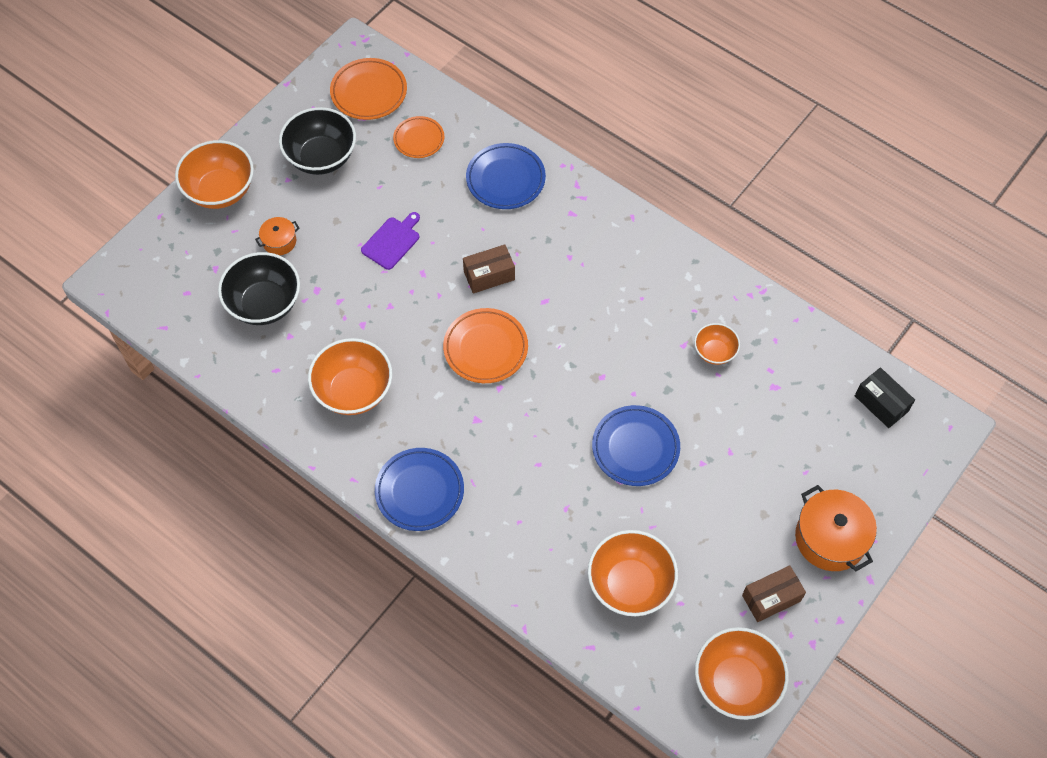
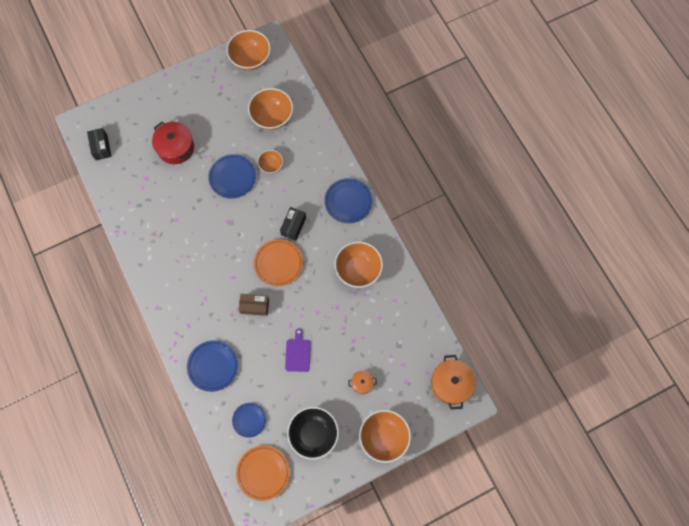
camera: 155 degrees left, 10 degrees up
(264, 304) = (386, 345): black bowl -> none
(392, 241) = (298, 353): purple cutting board -> purple cutting board turned 120 degrees clockwise
(419, 139) = (249, 420): orange plate -> blue plate
(491, 413) = (293, 226): none -> black box
(714, 352) = (163, 209): orange bowl -> orange bowl (271, 165)
(760, 456) = (176, 148): none -> red pot
(771, 598) = (213, 85): brown box -> none
(830, 538) = (170, 98): orange pot -> orange pot (451, 384)

